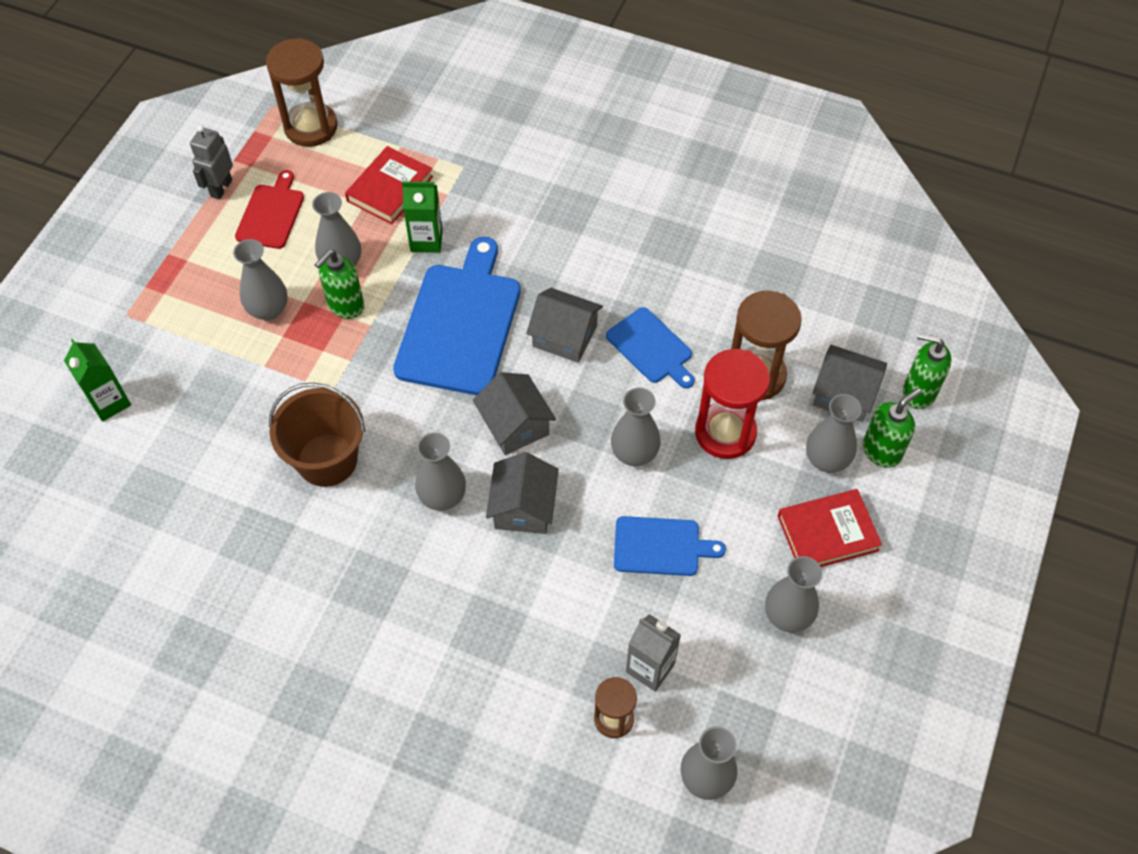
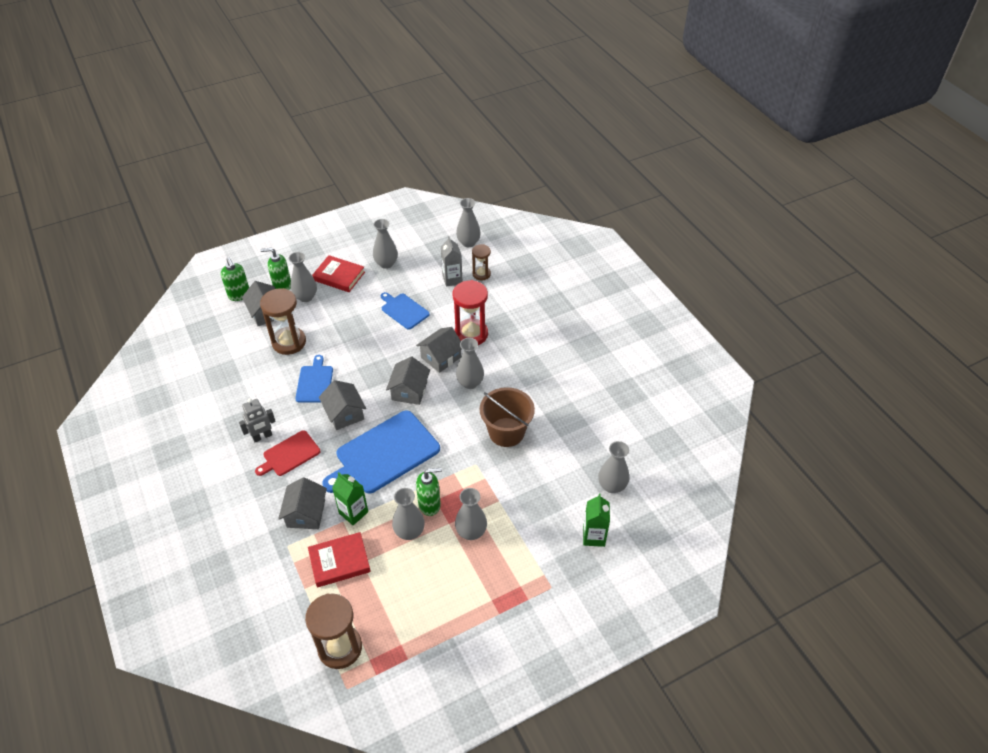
camera: 140 degrees left, 10 degrees down
(221, 188) = (432, 640): grey robot -> grey robot (262, 436)
(271, 214) = (419, 596): red cutting board -> red cutting board (289, 454)
(479, 205) = (306, 513): none -> grey house
(634, 454) = (374, 347): grey vase -> grey vase (612, 486)
(725, 432) = (329, 330): red hourglass -> red hourglass (471, 334)

